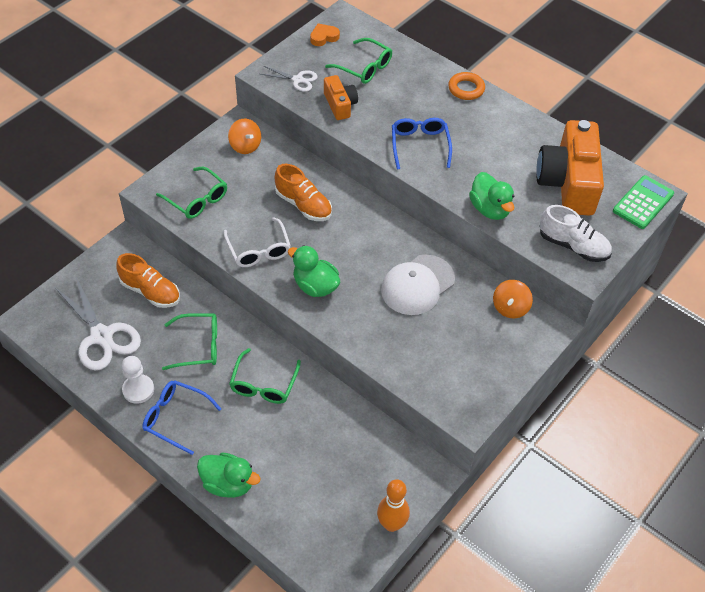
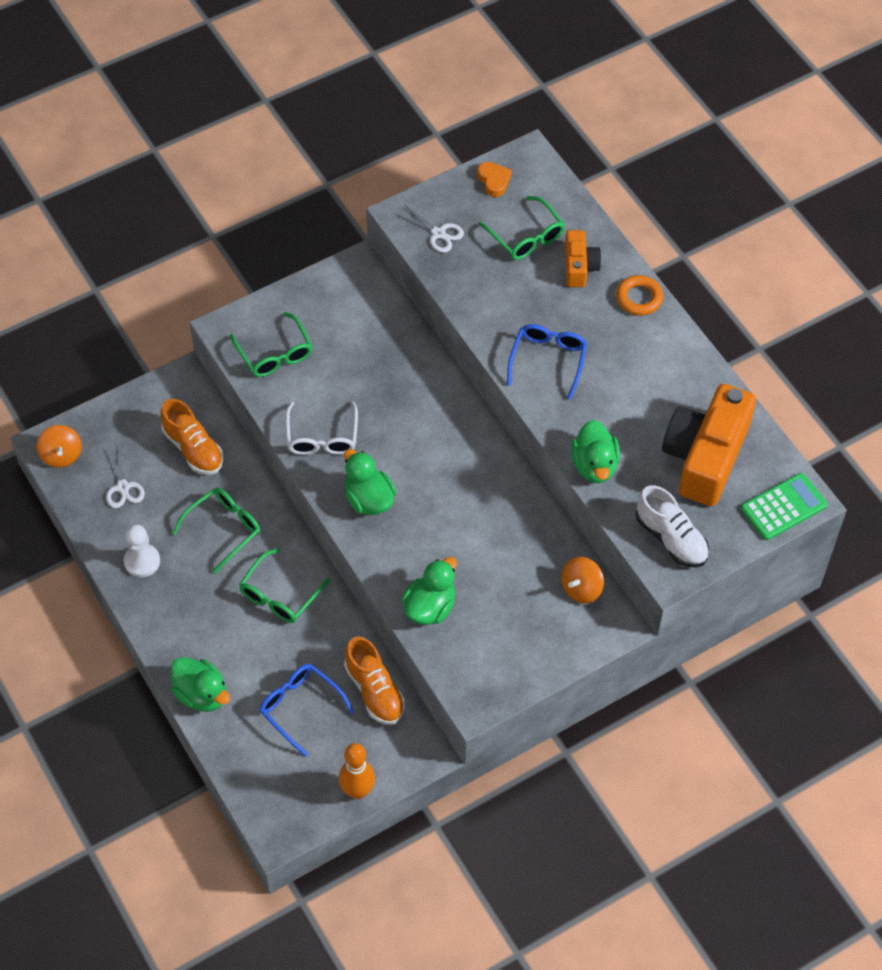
camera: 20 degrees right, 5 degrees up
(102, 336) = (123, 487): white scissors -> white scissors, size x0.53
(176, 418) = (171, 606): blue glasses -> blue glasses (300, 708)
(198, 346) = (223, 529): green glasses -> green glasses turned 60 degrees counterclockwise
(245, 146) = (356, 298): orange spinning top -> orange spinning top (61, 455)
(303, 205) = (394, 394): orange shoe -> orange shoe (374, 690)
(324, 37) = (494, 181): orange heart -> orange heart turned 75 degrees clockwise
(340, 105) = (475, 281): orange camera -> orange camera (579, 267)
(399, 354) = (430, 607): none -> green duck
(417, 285) = (486, 530): white cap -> none

